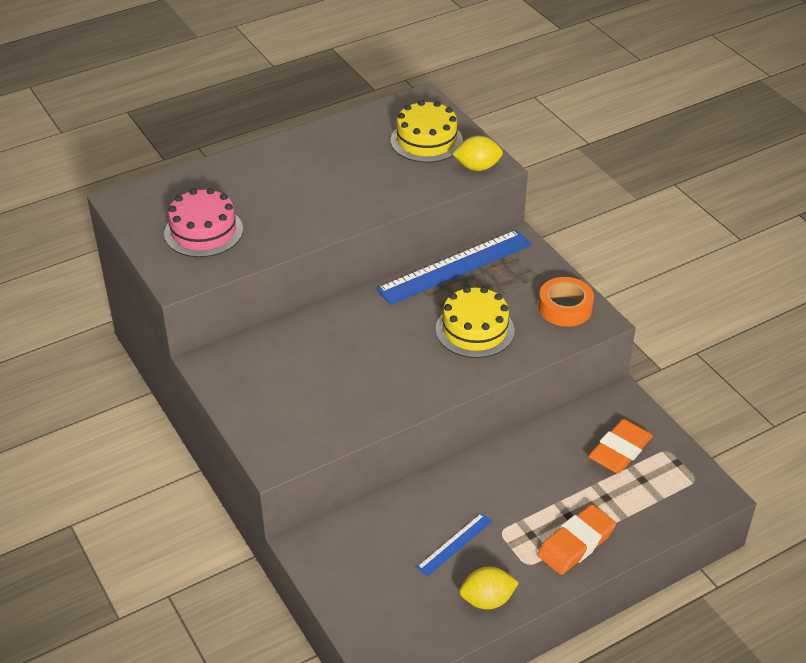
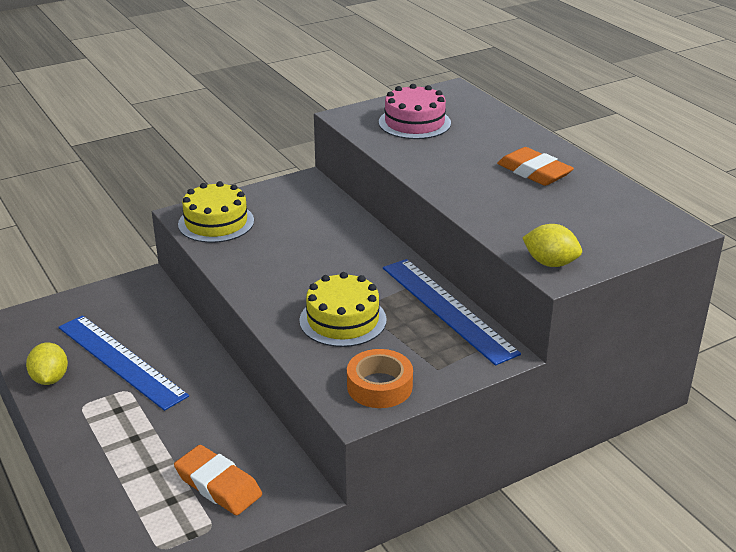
camera: 90 degrees right, 10 degrees down
(426, 140) = (594, 231): yellow cake -> yellow cake (216, 222)
(455, 544) = (121, 361): blue ruler -> blue ruler, size x2.04
(477, 167) = (550, 263): yellow lemon -> yellow lemon turned 60 degrees counterclockwise
(576, 544) = (96, 440): orange eraser -> orange eraser (534, 172)

